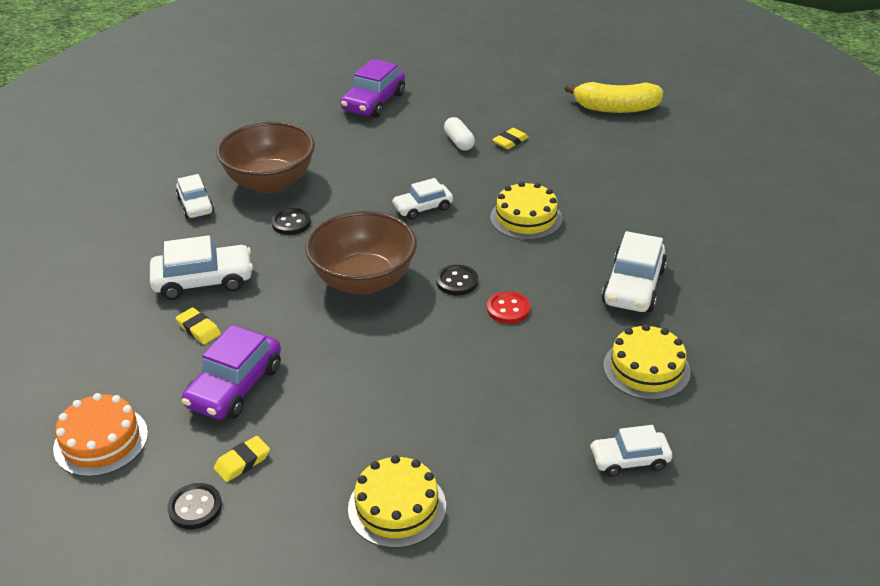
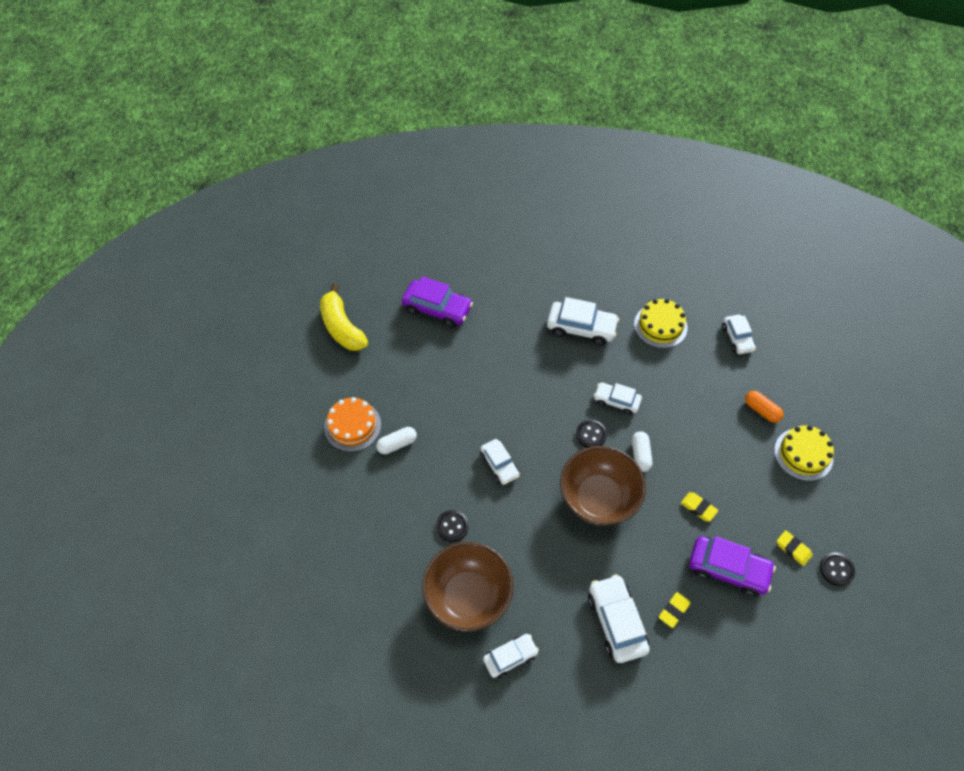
camera: 95 degrees left, 20 degrees up
(101, 441) = (799, 650): orange cake -> orange cake (352, 426)
(291, 223) = (529, 566): black button -> black button (452, 526)
(374, 102) = (324, 523): purple car -> purple car (437, 309)
(420, 323) = (640, 455): none -> white capsule
(484, 467) = (761, 410): none -> orange capsule
(508, 309) = (616, 401): red button -> white car
(510, 141) = (396, 404): yellow eraser -> yellow eraser (698, 508)
(526, 218) = (507, 391): yellow cake -> none
(615, 108) = (342, 327): yellow banana -> yellow banana turned 150 degrees clockwise

